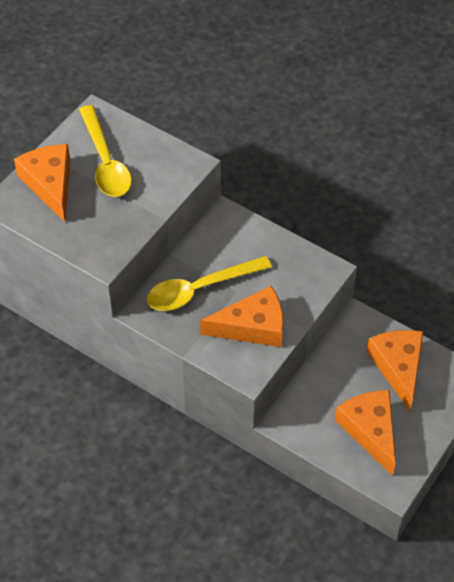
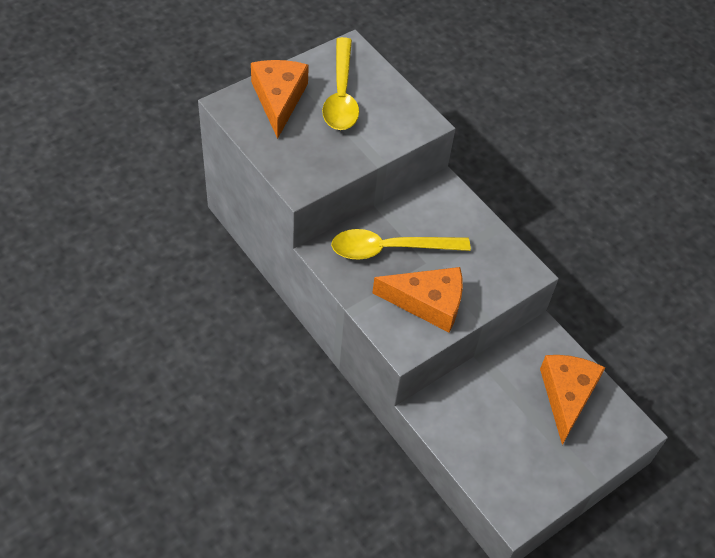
camera: 15 degrees right, 0 degrees up
(370, 430) = (513, 450): orange cheese -> none

